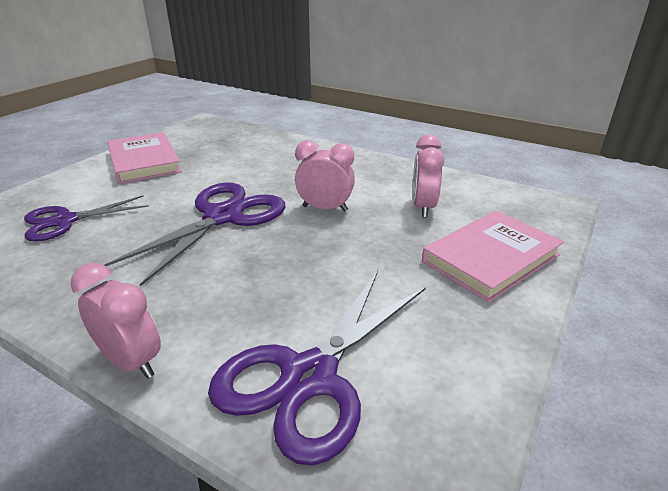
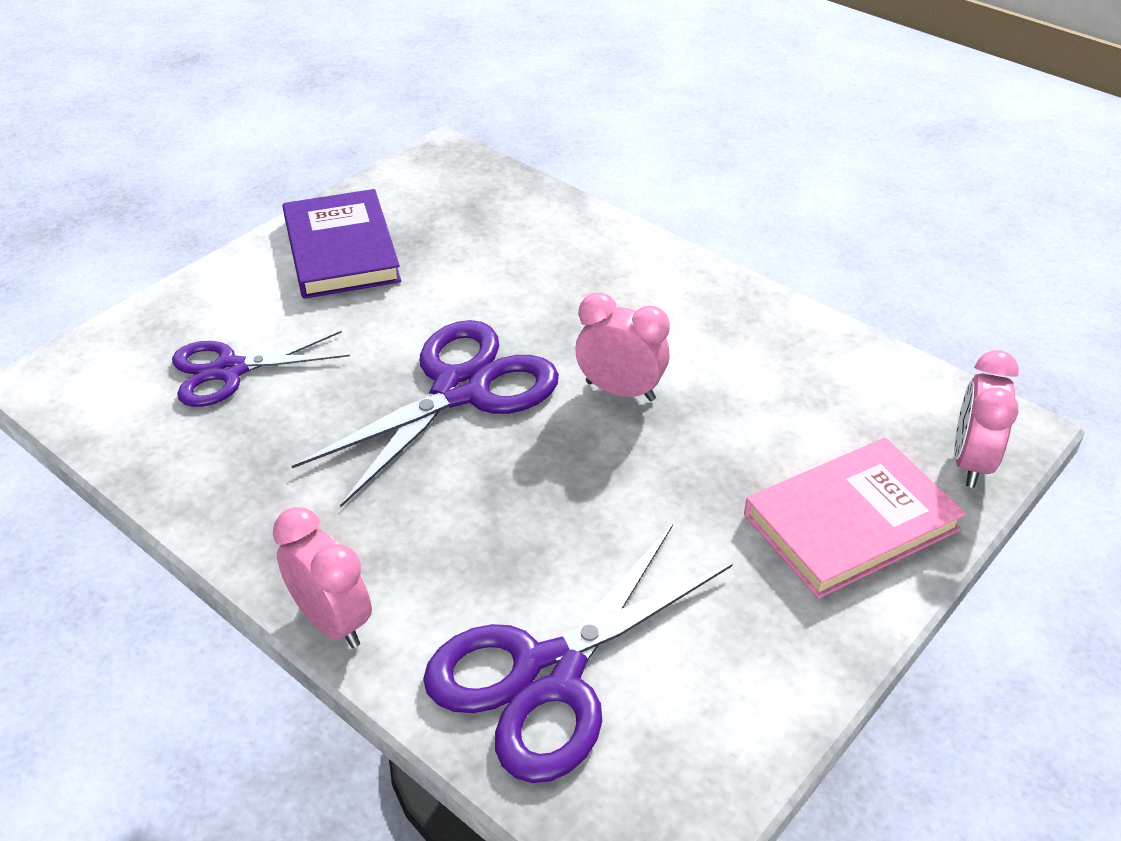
camera: 10 degrees right, 10 degrees up
(144, 161) = (341, 250): pink book -> purple book
(423, 207) = (778, 407): pink clock -> pink clock (970, 462)

